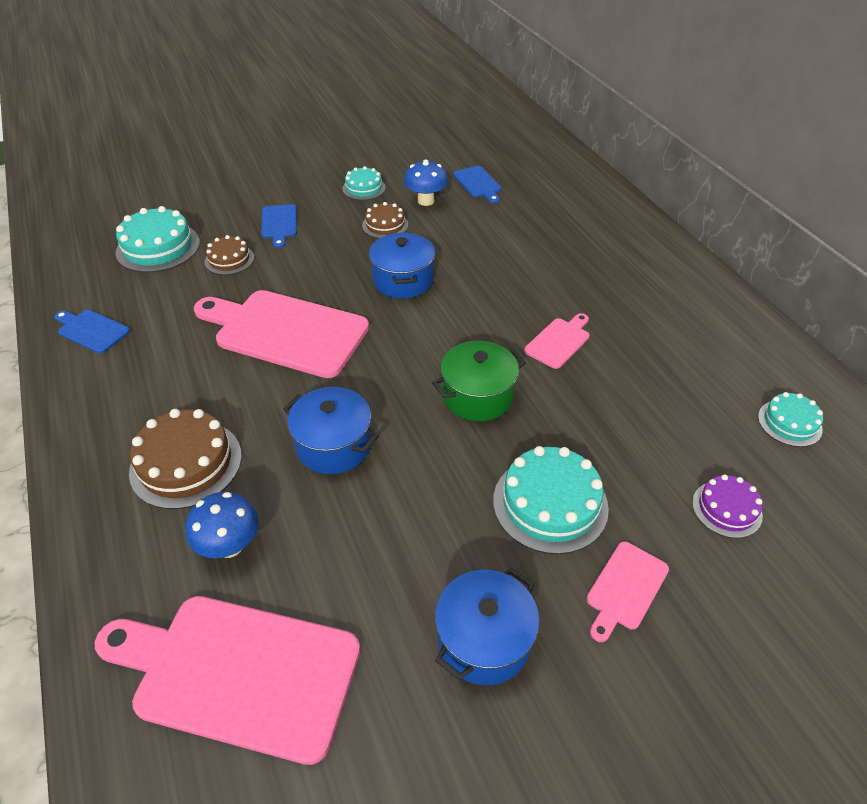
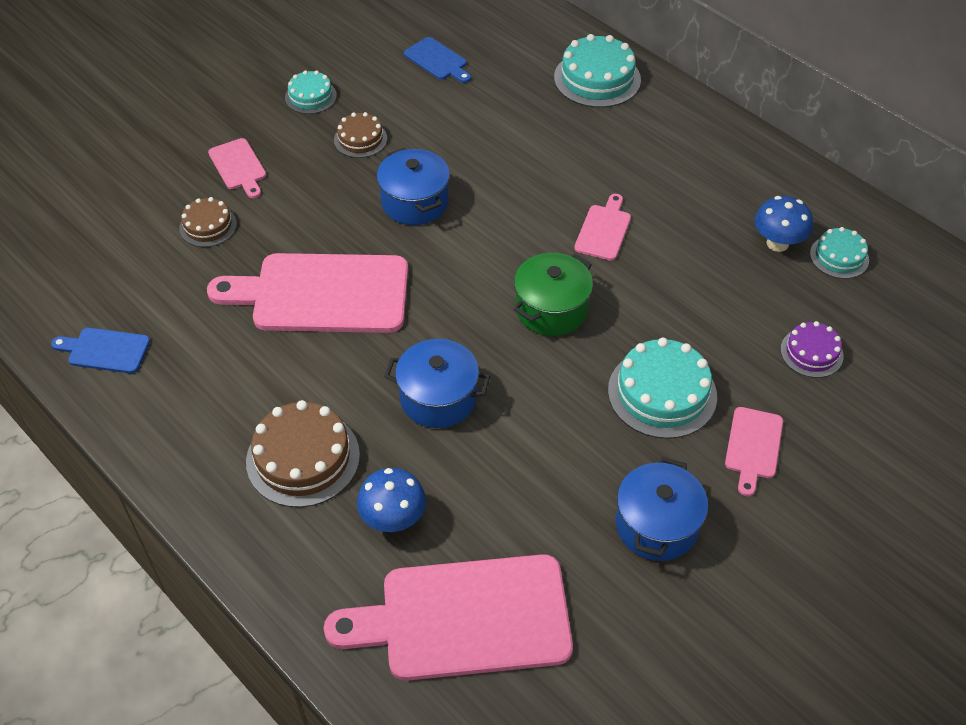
camera: 20 degrees left, 5 degrees up
(158, 247) = (114, 231): turquoise cake -> turquoise cake (597, 78)
(279, 224) = (238, 167): blue cutting board -> pink cutting board
(426, 201) = (390, 97): blue mushroom -> blue mushroom (777, 243)

